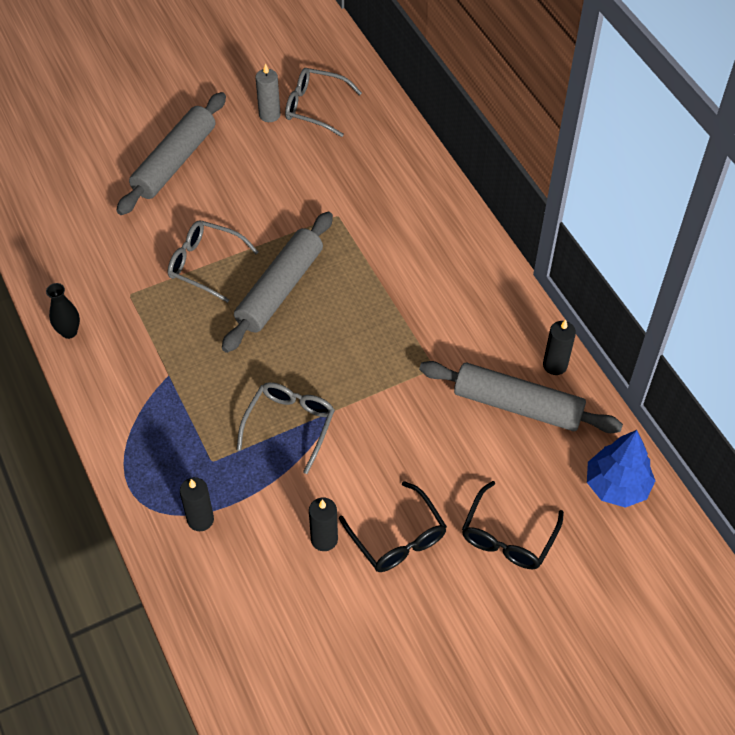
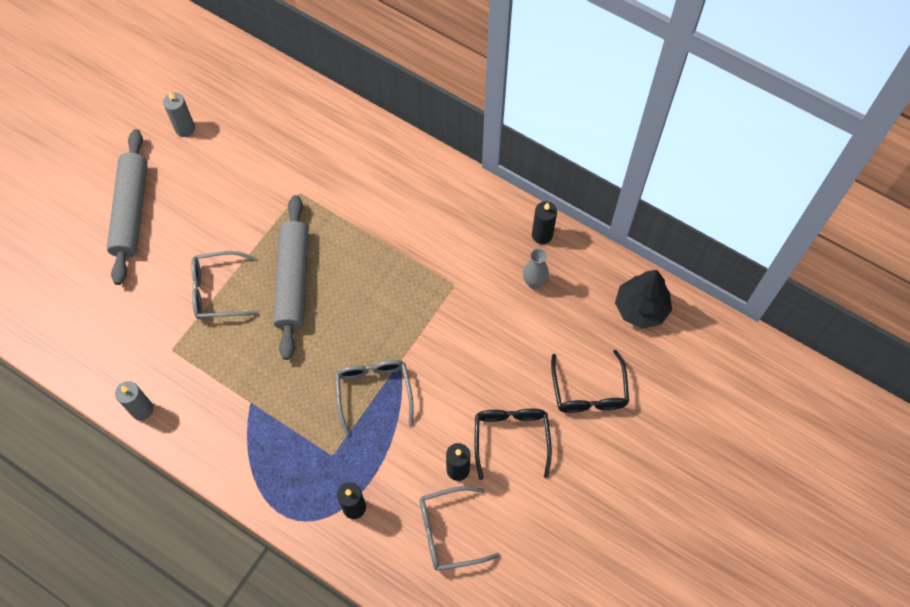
camera: 30 degrees left, 10 degrees up
(69, 332) = (142, 409): black vase -> grey candle
(315, 107) = (219, 103): grey glasses -> grey glasses (448, 532)
(398, 538) = (511, 437): black glasses -> black glasses turned 120 degrees counterclockwise
(517, 405) = (534, 282): grey rolling pin -> grey vase
(616, 485) = (640, 308): blue tree -> black tree

